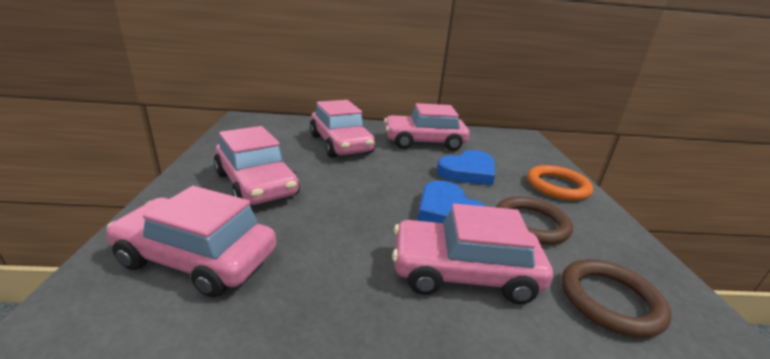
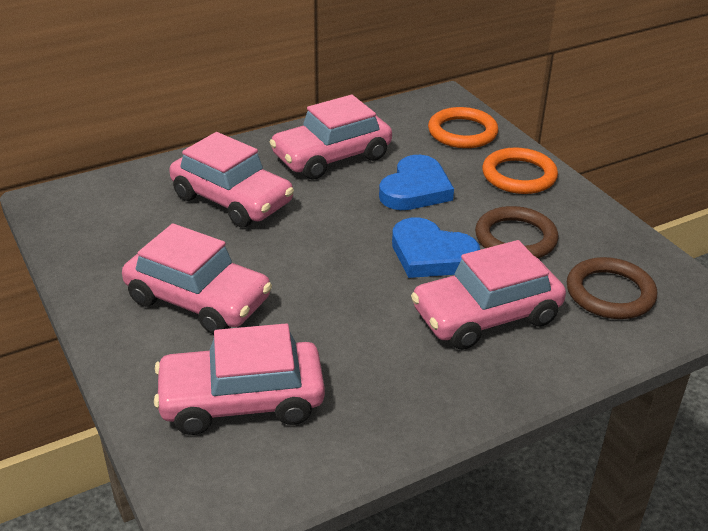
camera: 25 degrees left, 10 degrees up
(526, 153) = (462, 132): none -> orange ring

